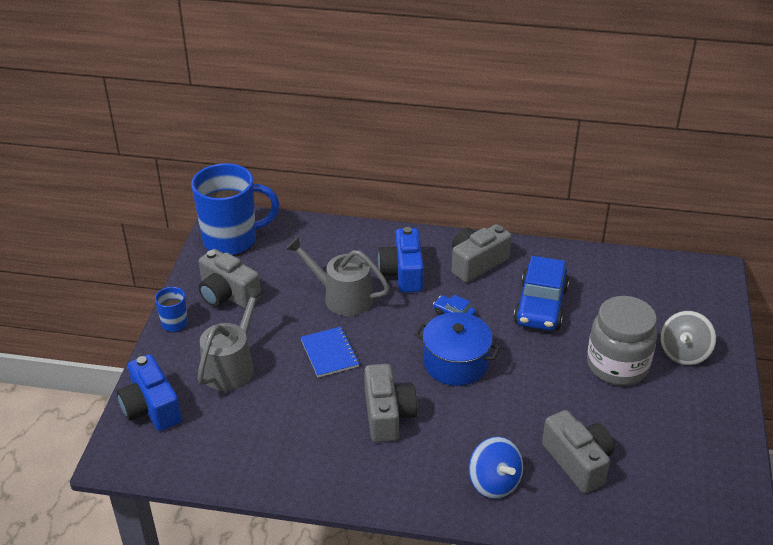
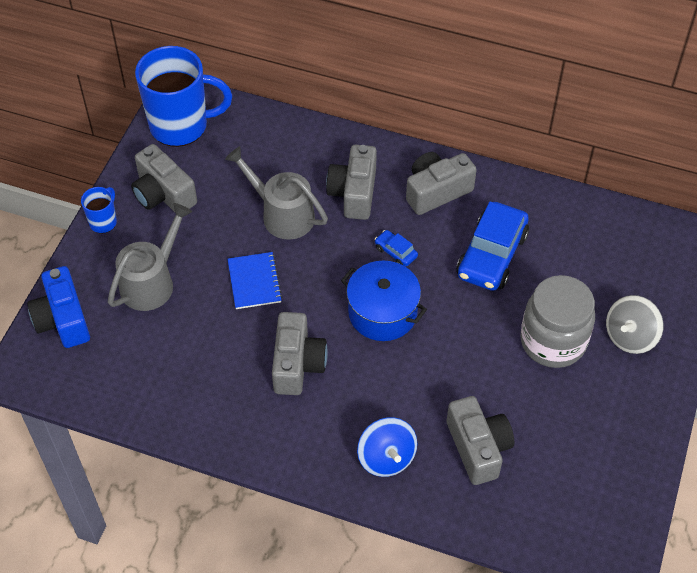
camera: 10 degrees right, 15 degrees up
(403, 273) = (354, 193): blue camera -> grey camera

